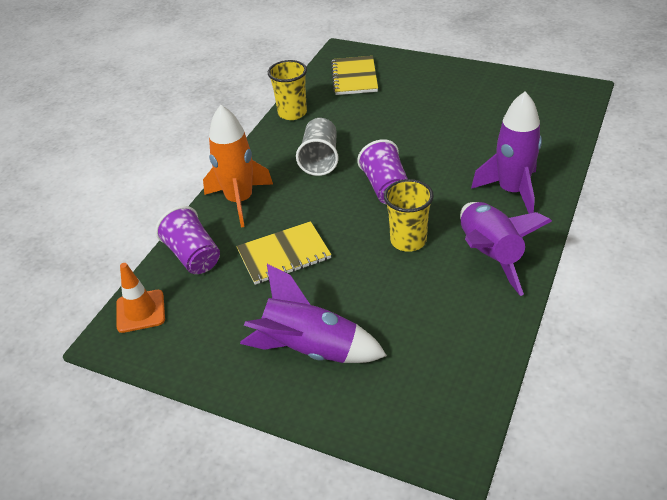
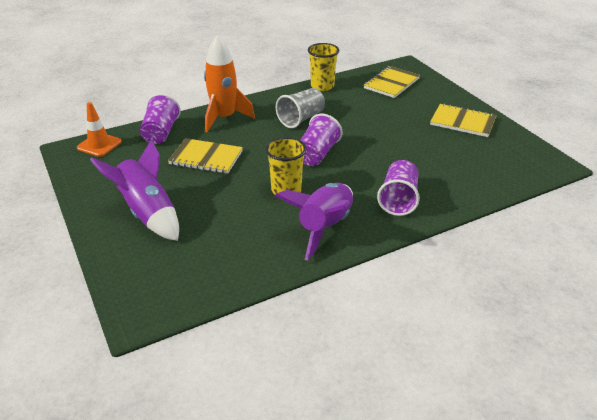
camera: 35 degrees right, 5 degrees down
(465, 86) = (462, 122): none -> yellow notebook
(512, 191) = (398, 199): purple rocket -> purple cup

